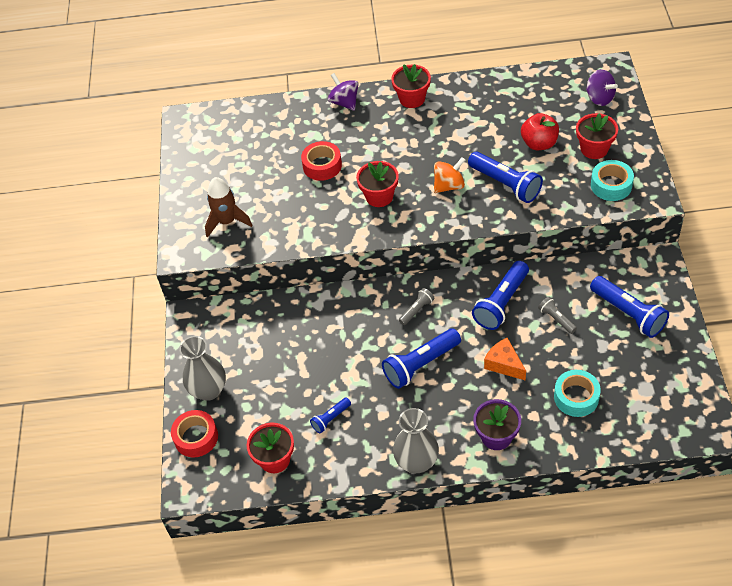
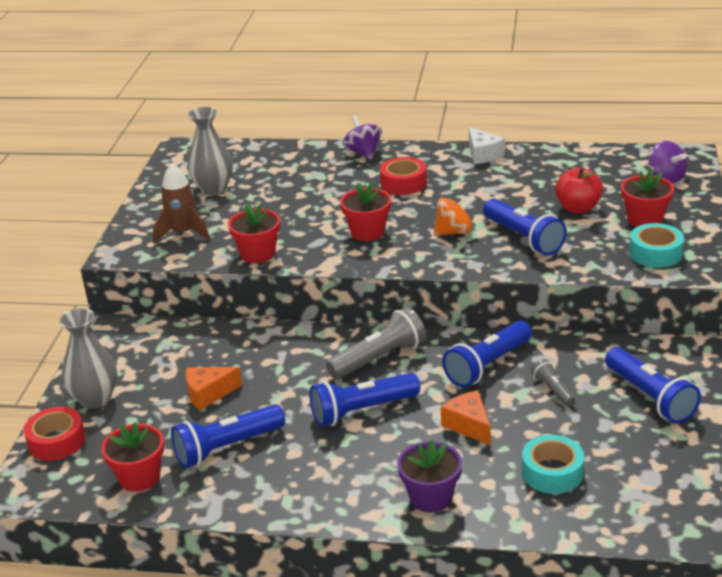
camera: 10 degrees right, 20 degrees down
(296, 369) = (208, 394): none -> orange cheese
(322, 166) = (314, 200): red tape -> red tape (403, 183)
(330, 419) = (227, 447): blue flashlight -> blue flashlight, size x1.91
(412, 99) = (441, 157): red flower pot -> red flower pot (258, 254)
(416, 310) = (379, 358): grey flashlight -> grey flashlight, size x1.91
(416, 462) = (316, 508): grey vase -> grey vase (213, 188)
(445, 91) = (483, 155): none -> white cheese

